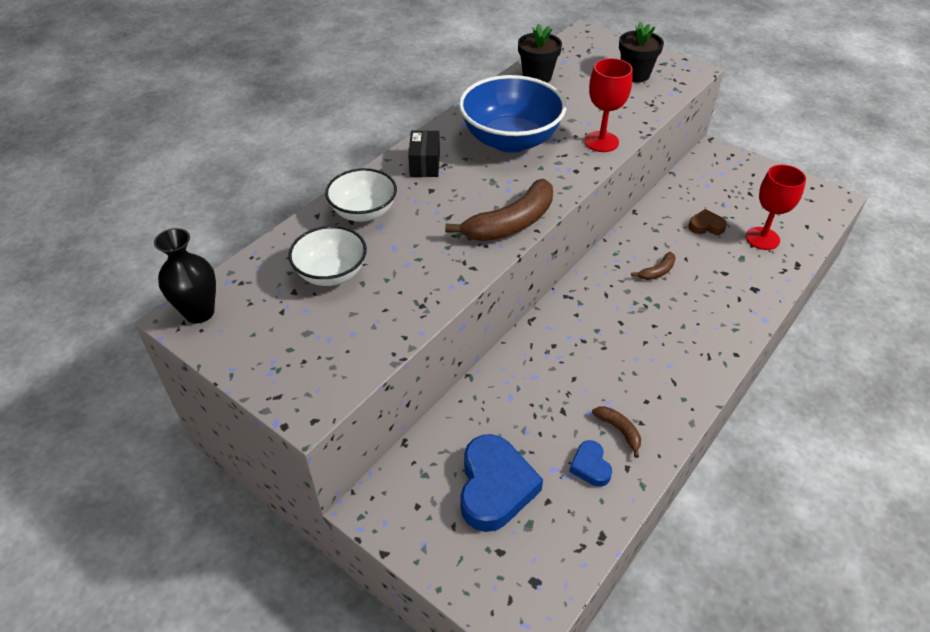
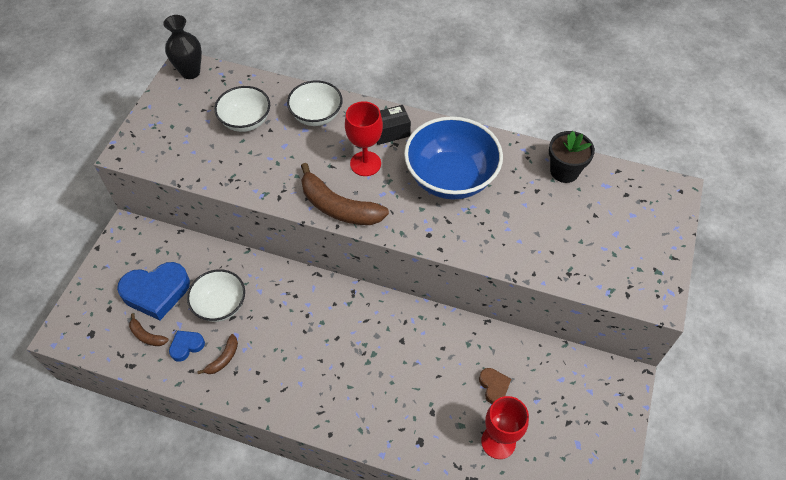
camera: 70 degrees right, 10 degrees up
(541, 419) = (220, 305): none -> white bowl
(601, 142) = (482, 244): red goblet -> red goblet (365, 164)
(635, 75) = (617, 249): black flower pot -> none
(657, 272) = (410, 355): brown banana -> brown banana (147, 336)

